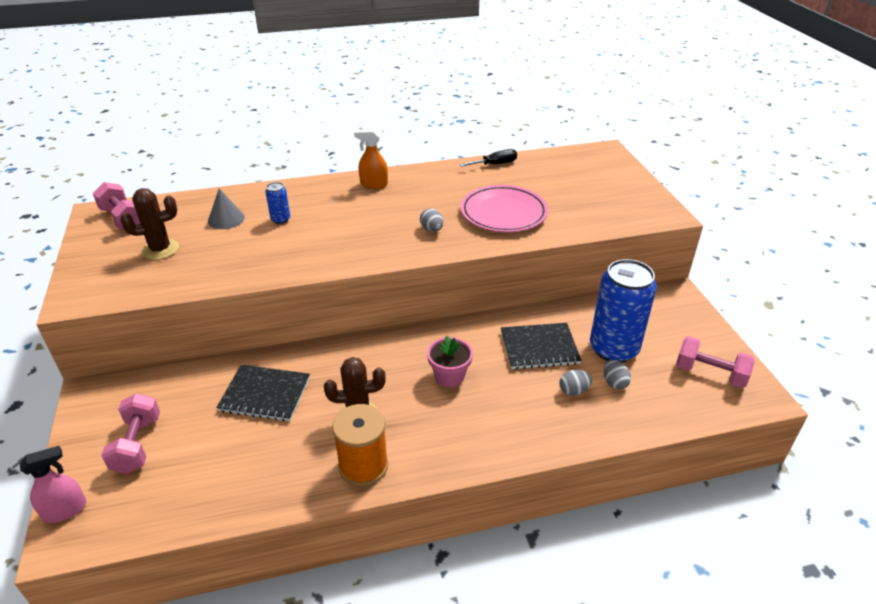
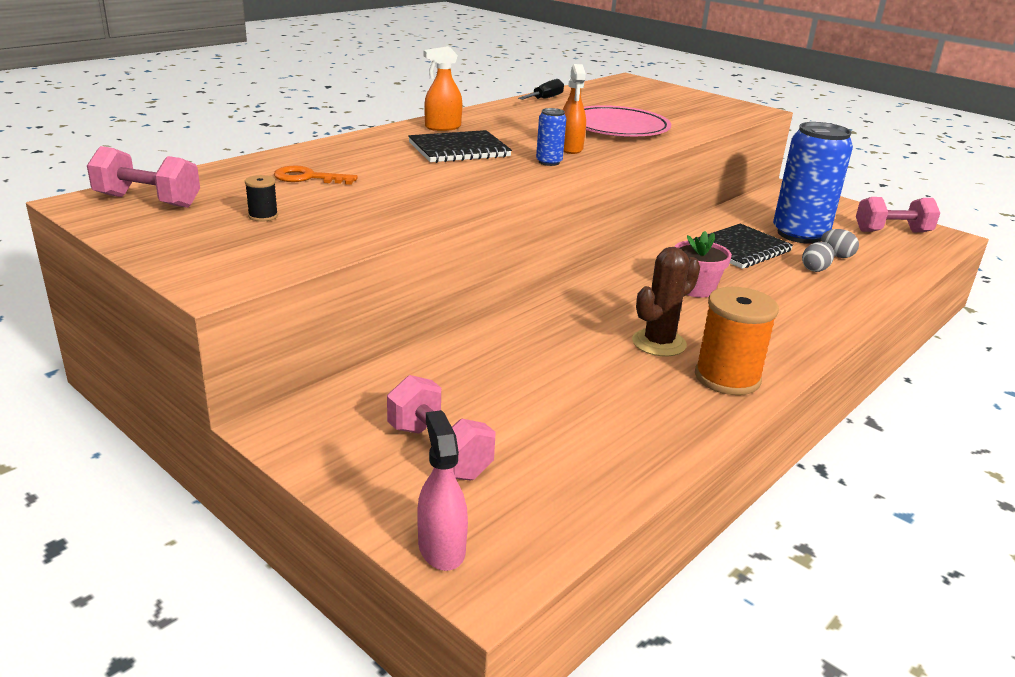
camera: 35 degrees left, 10 degrees down
(65, 510) = (441, 548): pink spray bottle -> pink spray bottle turned 45 degrees counterclockwise
(160, 249) = (263, 216): brown cactus -> black spool
(226, 219) = (308, 178): grey cone -> orange key
(265, 394) = (528, 357): black notebook -> black notebook (459, 150)
(280, 219) = (382, 167): blue can -> blue can (549, 162)
(432, 229) = (570, 148): grey egg -> orange spray bottle

